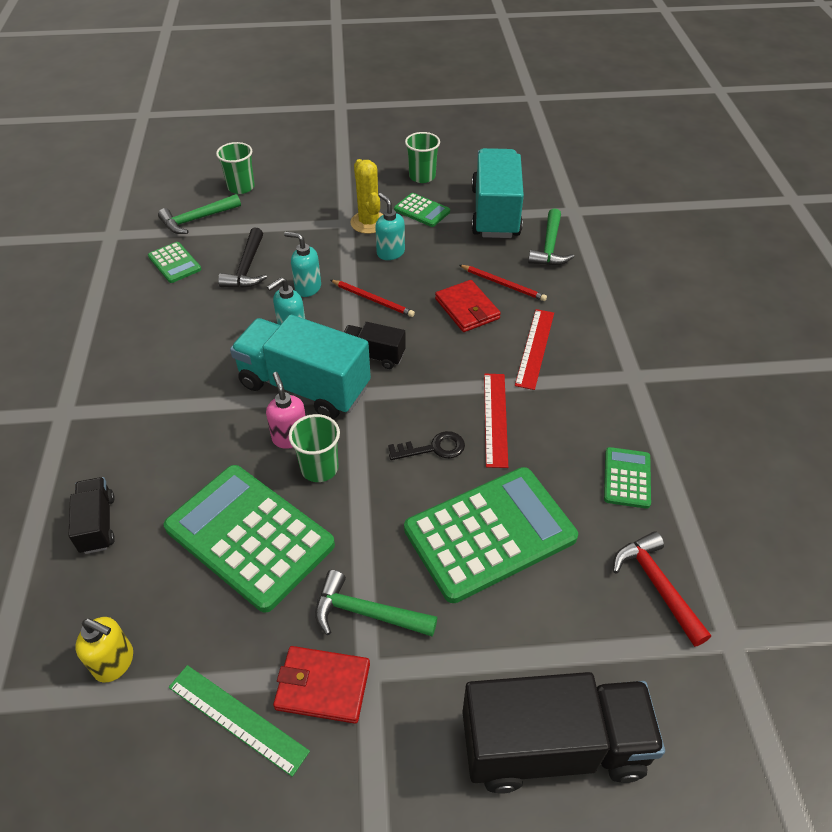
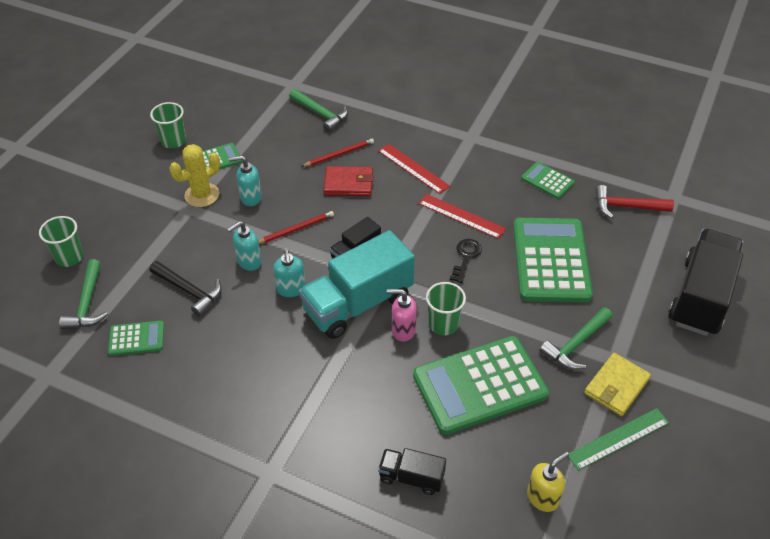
camera: 60 degrees left, 0 degrees up
(322, 686) = (616, 386): red wallet -> yellow wallet
(369, 222) = (202, 195): yellow cactus -> yellow cactus turned 45 degrees counterclockwise
(495, 213) = (258, 122): turquoise truck -> none

